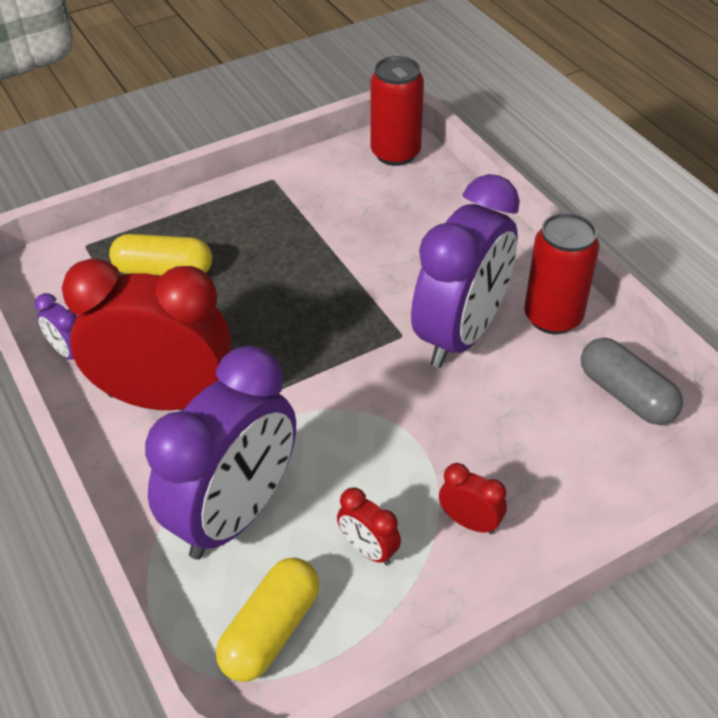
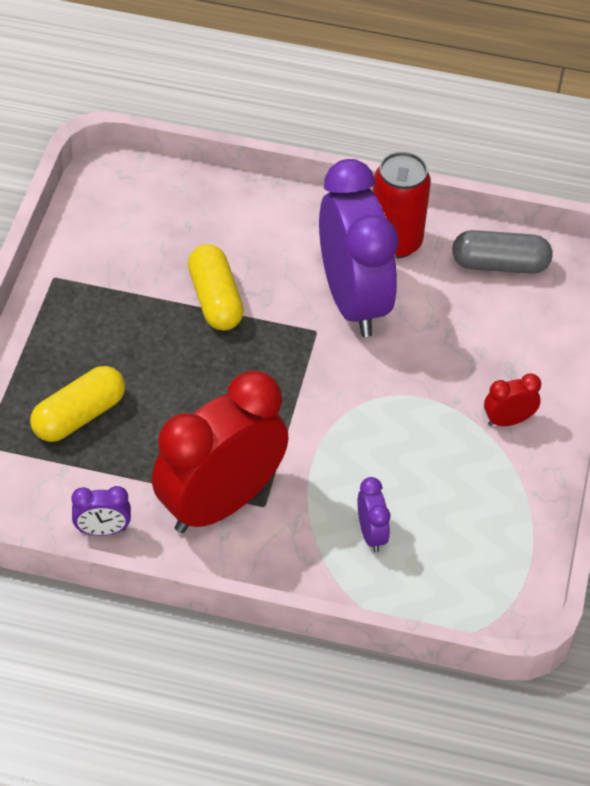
camera: 50 degrees left, 5 degrees up
(235, 515) = (371, 534): purple clock -> purple clock, size x0.41
(270, 630) = (480, 577): yellow capsule -> yellow capsule (215, 299)
(368, 550) = (474, 485): red clock -> none
(395, 153) = (121, 185): red can -> none

